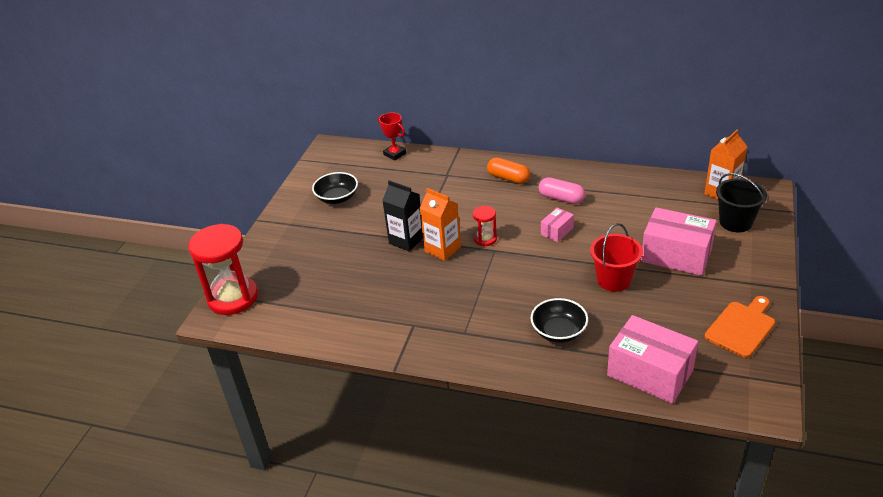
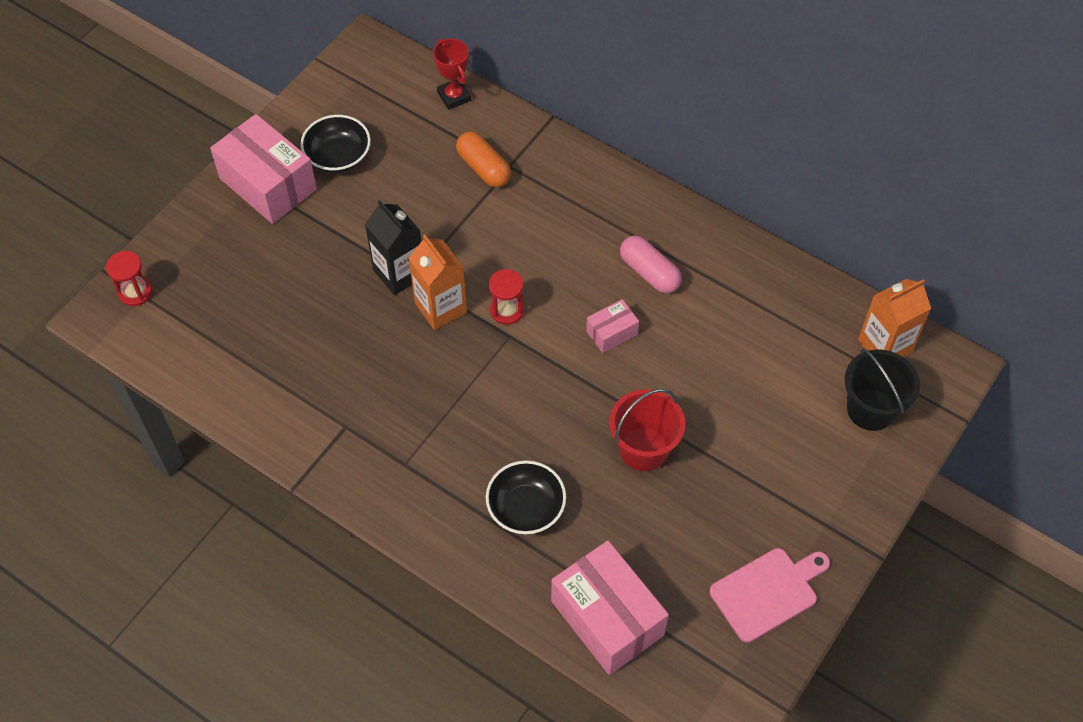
camera: 15 degrees right, 20 degrees up
(233, 297) = (135, 292): red hourglass -> red hourglass, size x0.47
(508, 178) = (594, 205): orange capsule -> orange capsule (483, 168)
(676, 255) = (752, 437): pink box -> pink box (268, 184)
(741, 327) = (767, 592): orange cutting board -> pink cutting board

